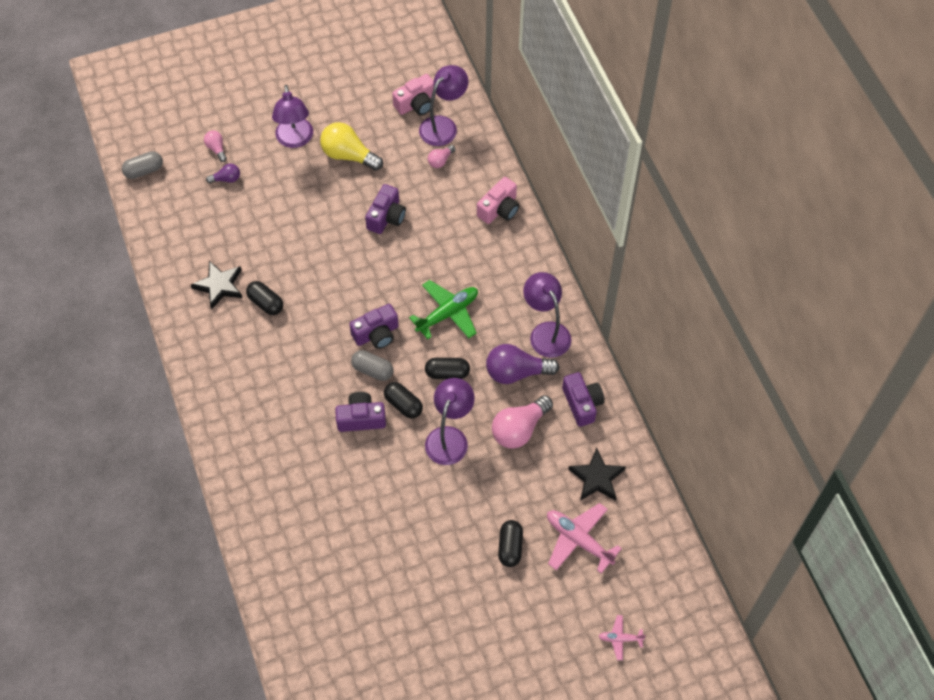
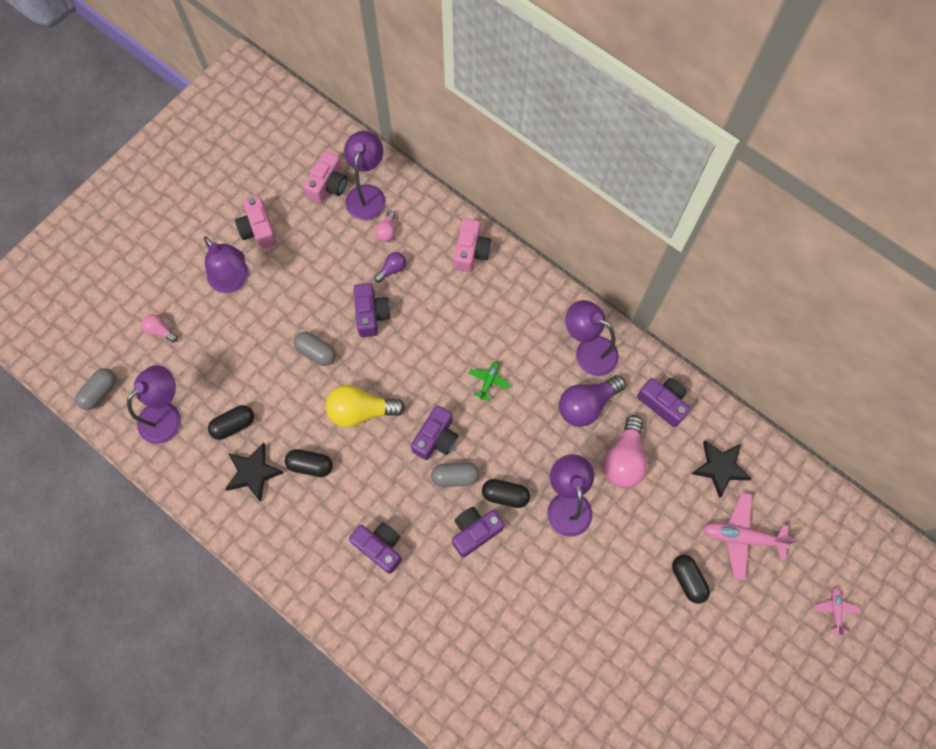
camera: 30 degrees left, 10 degrees up
(182, 212) = (167, 415): none -> purple lamp
(226, 179) = (190, 357): purple light bulb -> purple light bulb (392, 269)
(279, 390) = (379, 547): none -> purple camera
(325, 223) = (316, 352): none -> grey capsule
(339, 111) = (258, 229): none -> pink camera
(348, 155) = (296, 270): yellow light bulb -> yellow light bulb (361, 411)
(447, 373) = (525, 441): black capsule -> black capsule (234, 425)
(448, 313) = (489, 381): green plane -> green plane, size x0.53
(620, 638) = (835, 610): pink plane -> pink plane turned 120 degrees clockwise

